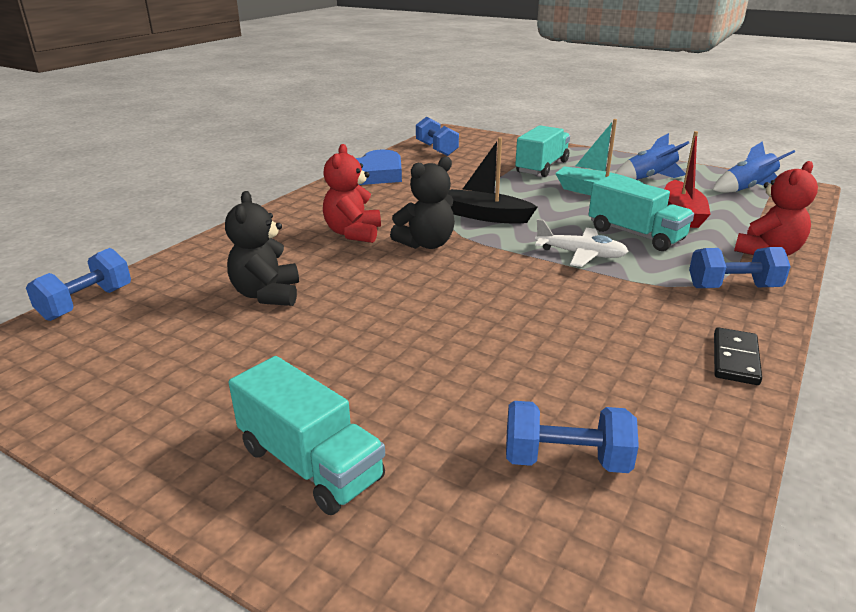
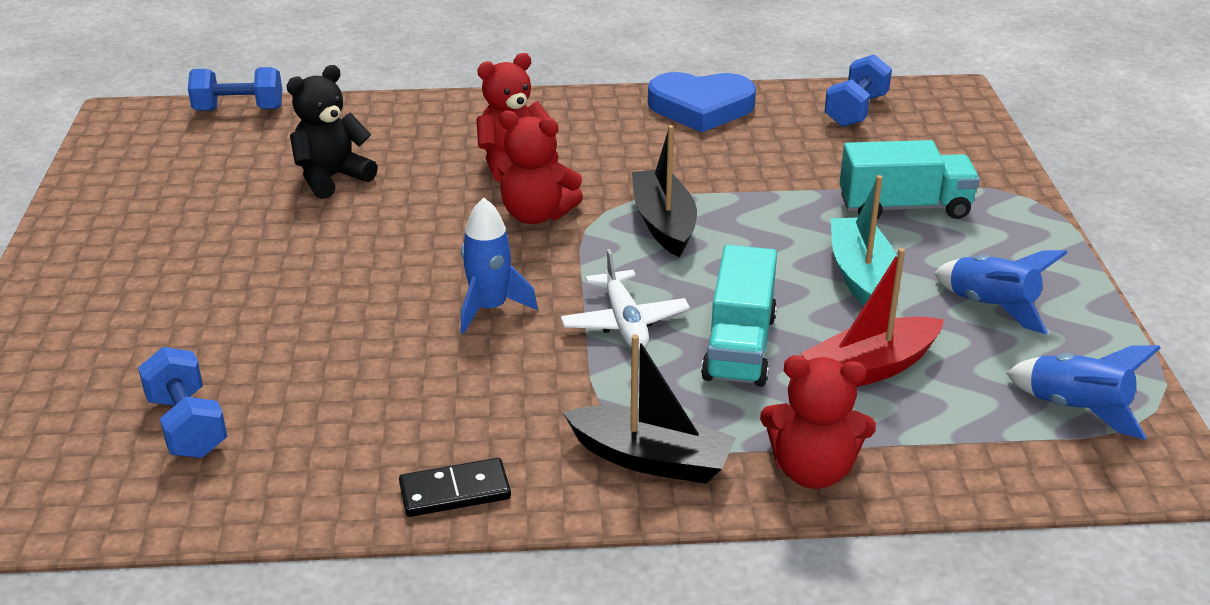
camera: 55 degrees right, 5 degrees up
(310, 463) = (101, 307): turquoise truck -> none
(426, 244) = (536, 215): black teddy bear -> red teddy bear
(521, 288) = (490, 308): none -> blue rocket
(733, 287) = (651, 459): blue dumbbell -> black boat

